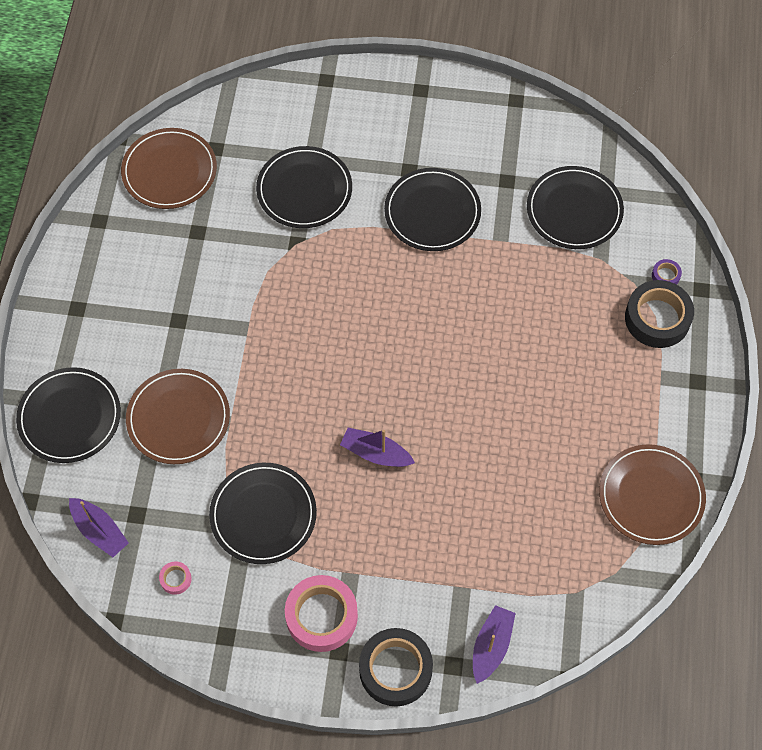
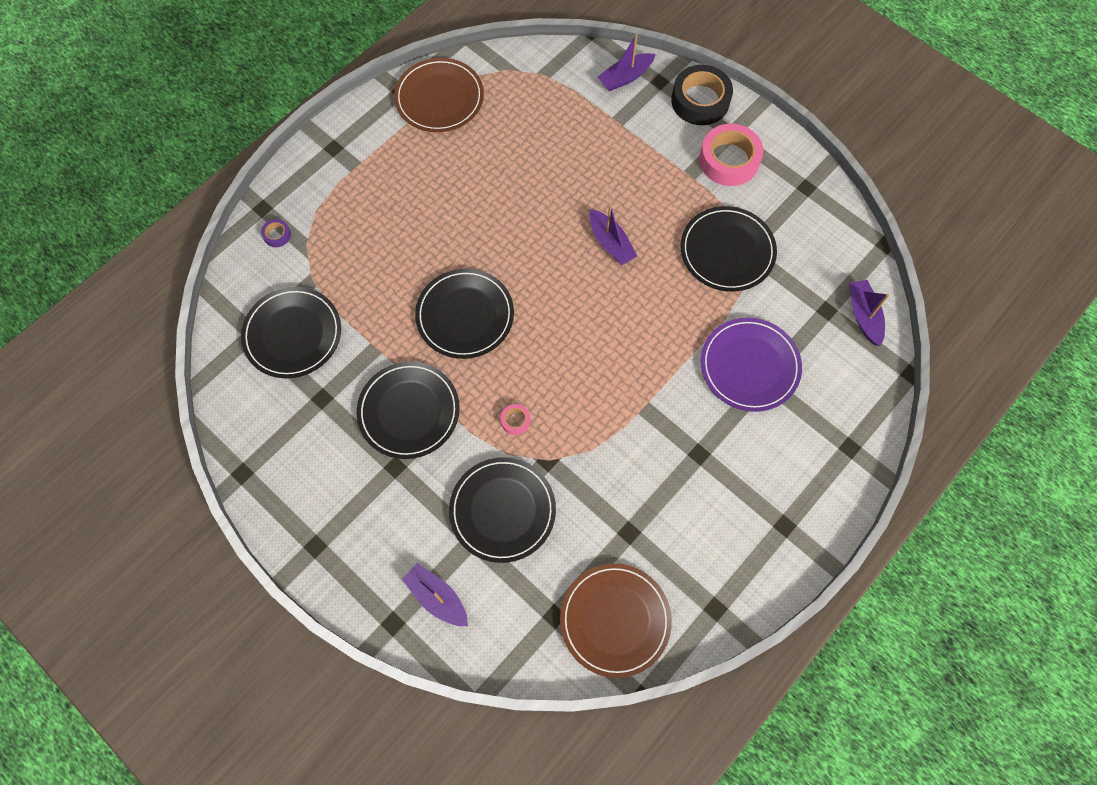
camera: 145 degrees left, 5 degrees up
(69, 417) = (842, 424): black plate -> black plate (465, 315)
(175, 579) = (822, 246): pink tape -> pink tape (515, 421)
(178, 418) = (749, 366): brown plate -> purple plate
(308, 111) = (437, 597): none -> purple boat
(657, 318) = (316, 208): black tape -> none

